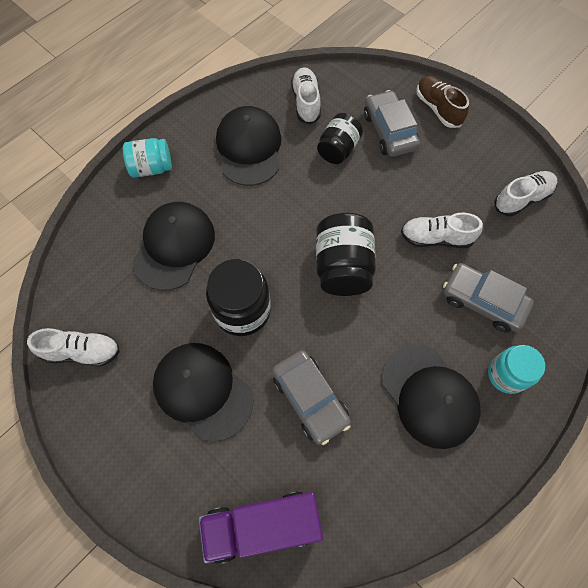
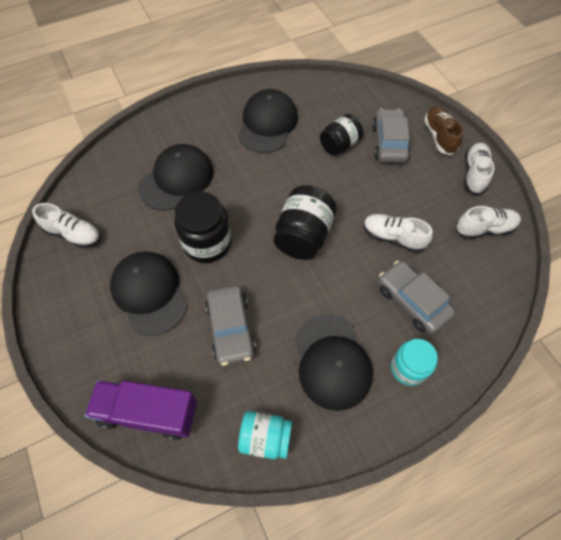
camera: 20 degrees right, 5 degrees down
(151, 168) = (185, 117): turquoise jar -> turquoise jar (265, 438)
(306, 102) = (328, 102): white shoe -> white shoe (474, 174)

